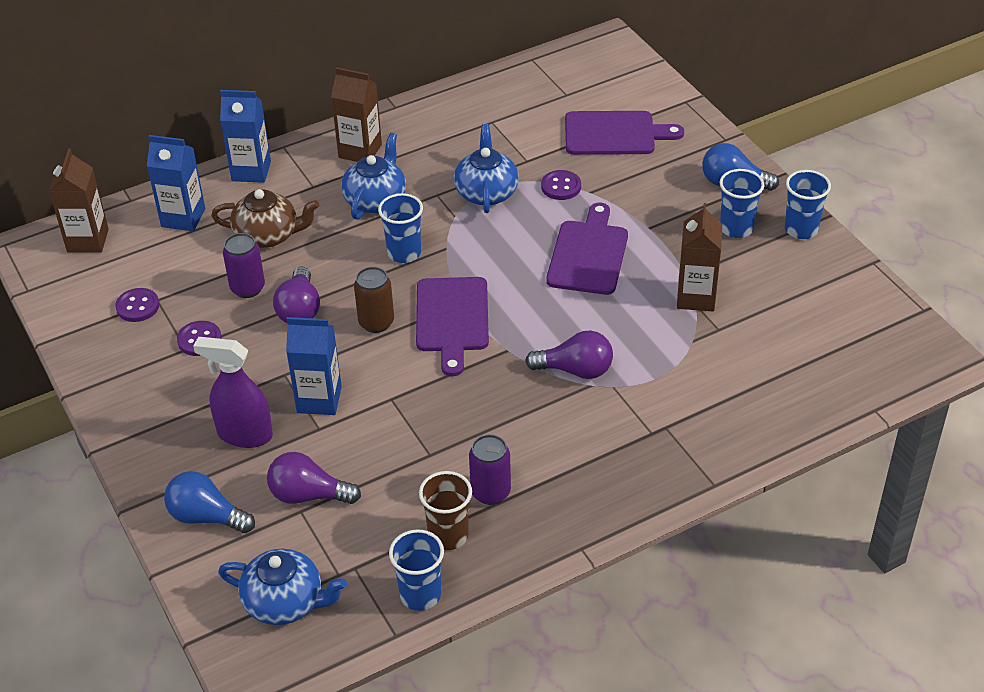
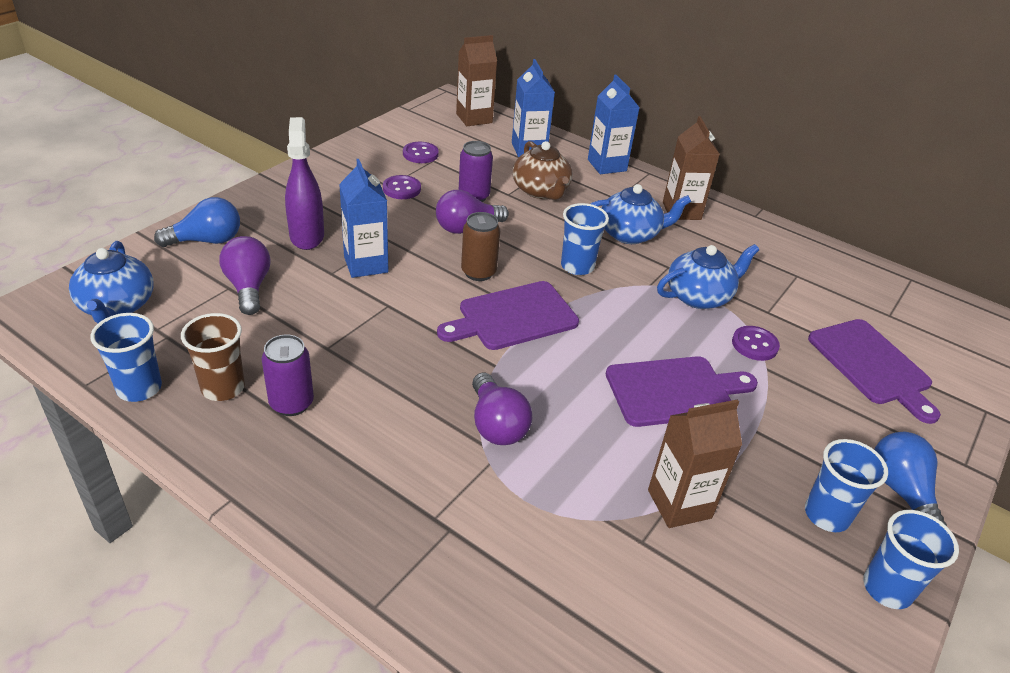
camera: 60 degrees right, 5 degrees down
(206, 517) = (207, 241): blue light bulb -> blue light bulb turned 75 degrees clockwise

